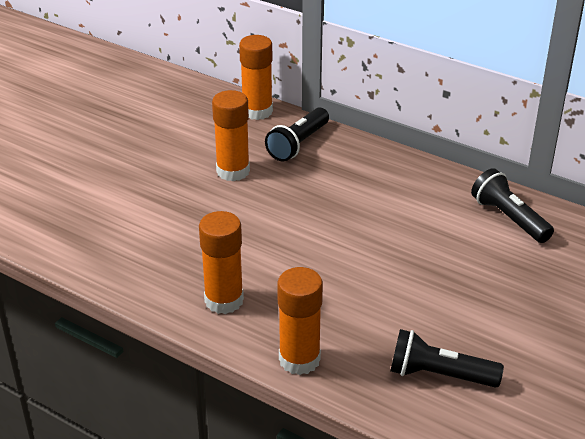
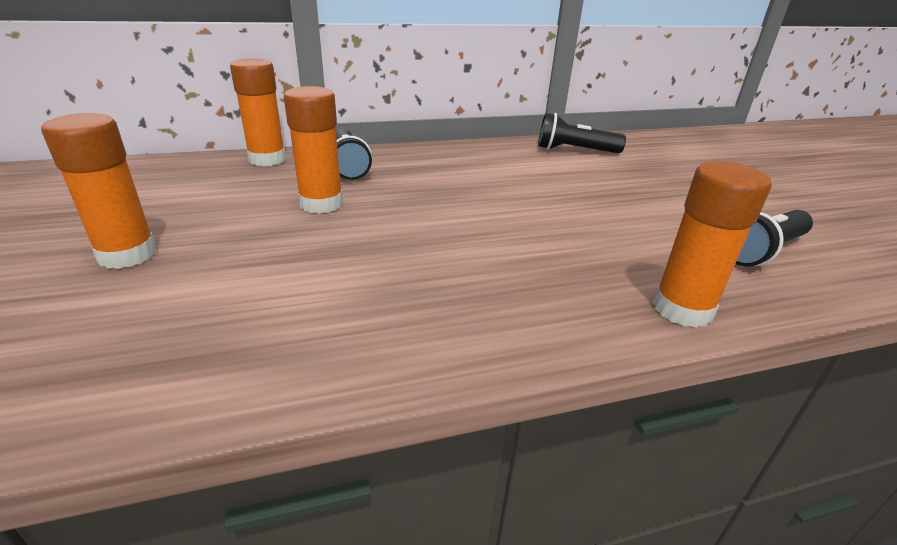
camera: 50 degrees left, 5 degrees down
(224, 300) = (522, 306): orange glue stick -> orange glue stick (127, 254)

